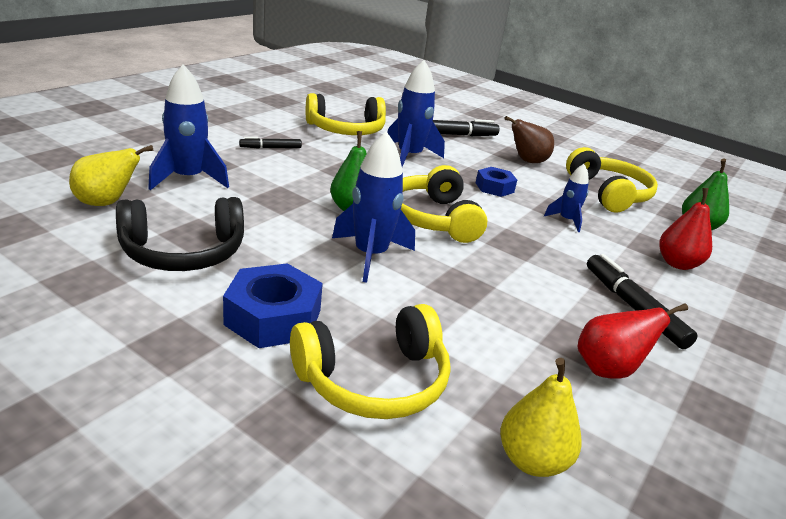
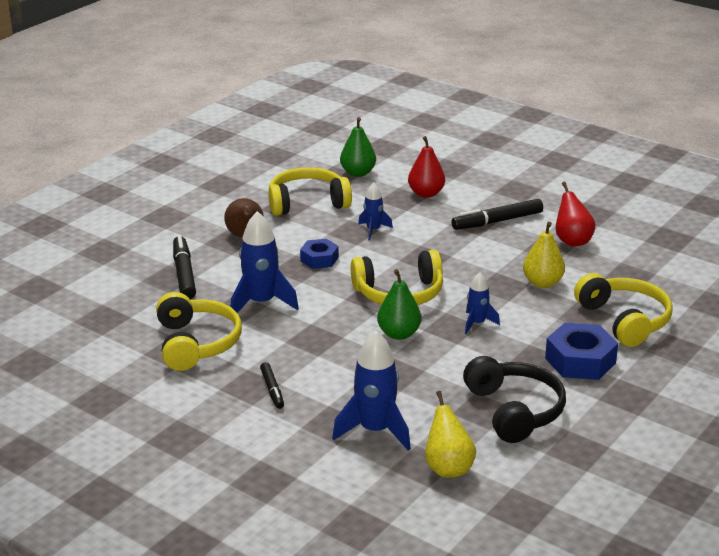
camera: 85 degrees left, 0 degrees up
(370, 255) = (477, 323): blue rocket -> blue rocket, size x0.56
(532, 460) = (661, 274): yellow pear -> yellow pear (542, 283)

